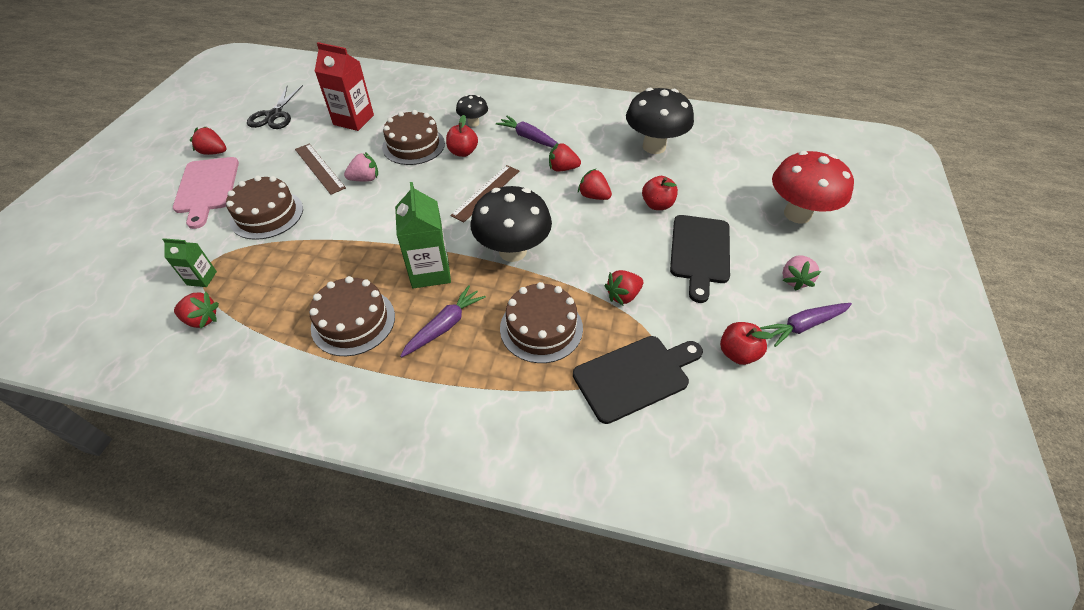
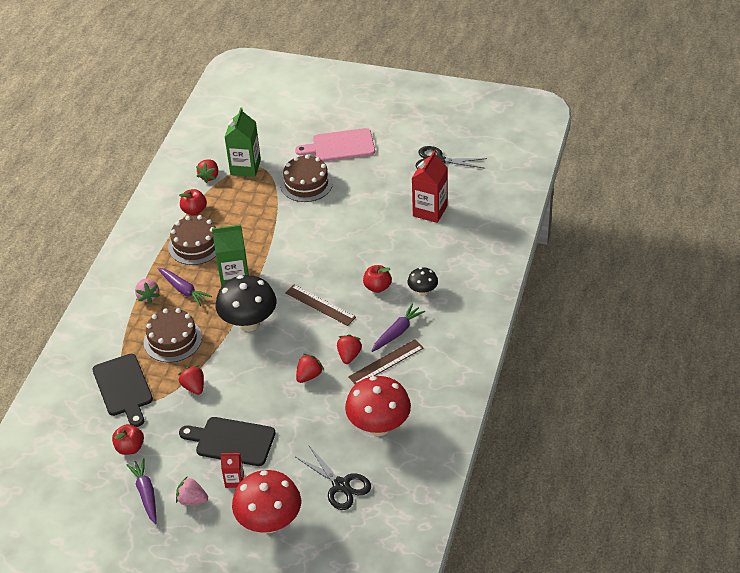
camera: 95 degrees right, 5 degrees down
(202, 278) = (245, 167): green carton -> green carton, size x1.81
(214, 152) = (385, 138): red strawberry -> none
(319, 168) = (360, 201): brown ruler -> brown ruler (386, 362)
(365, 179) = (344, 230): pink strawberry -> pink strawberry (148, 296)
(413, 145) = (389, 254): brown cake -> none
(654, 146) = (379, 426): black mushroom -> red mushroom
(657, 205) = (293, 419): red apple -> red apple (194, 210)
(732, 168) = (341, 485): none -> black scissors
(754, 245) = (234, 480): none -> red carton

